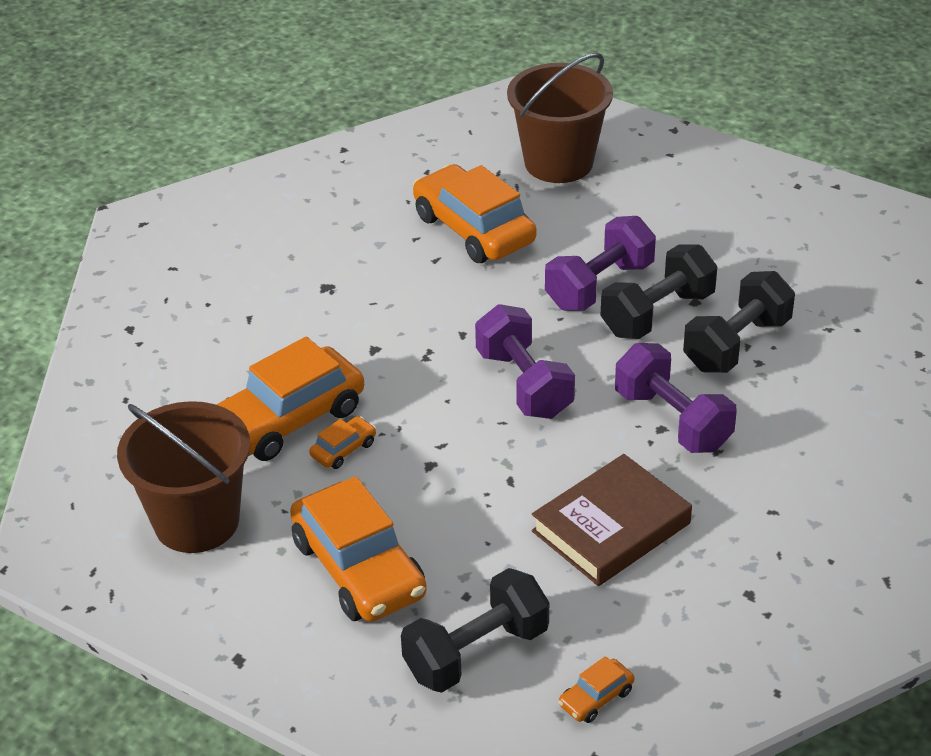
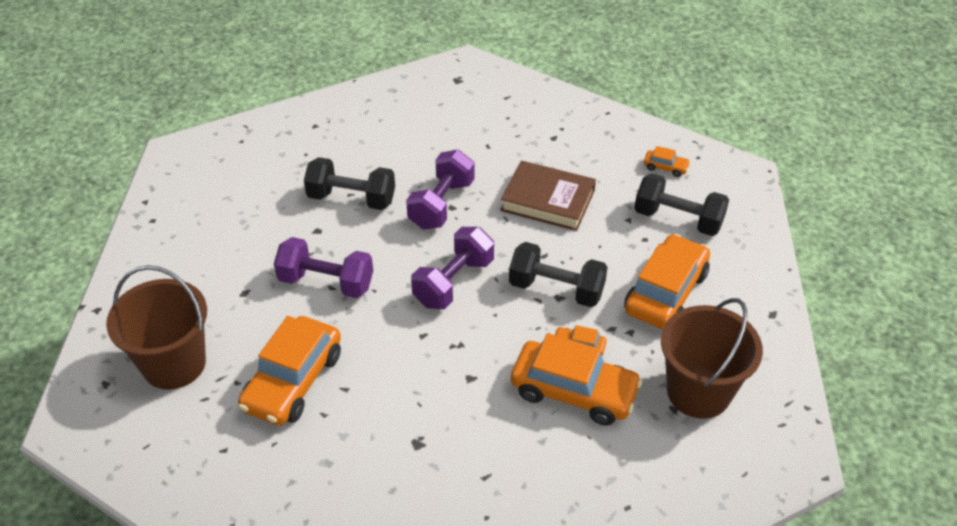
camera: 120 degrees left, 5 degrees up
(657, 314) = (341, 243): black dumbbell -> black dumbbell (556, 289)

